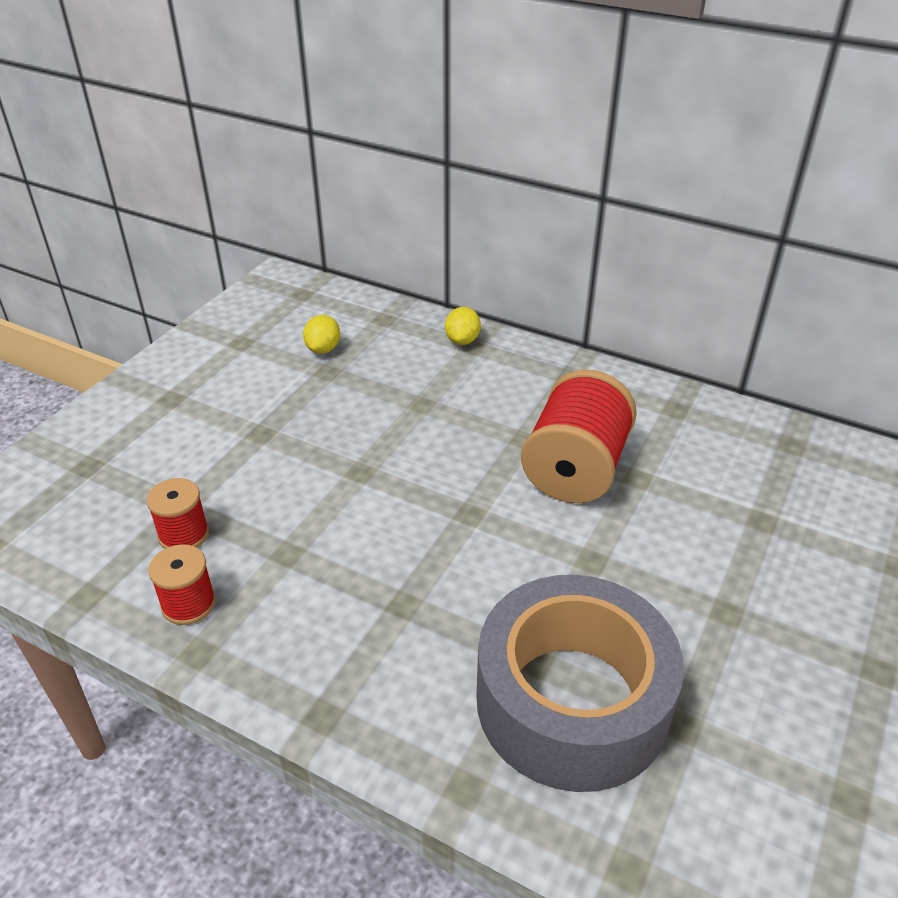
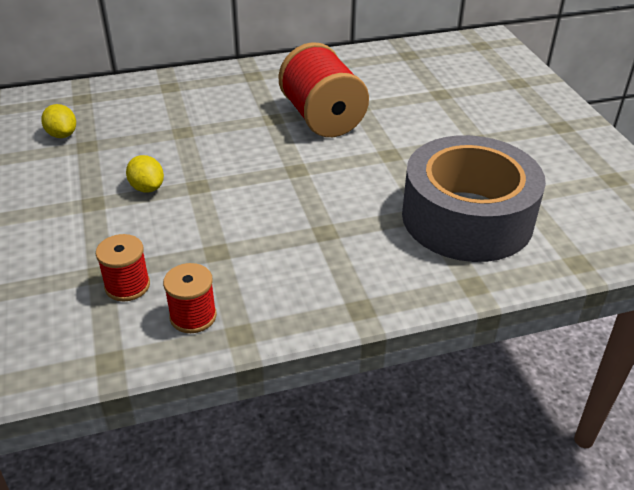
camera: 45 degrees left, 0 degrees up
(462, 340) = (157, 86): yellow lemon -> yellow lemon (147, 188)

